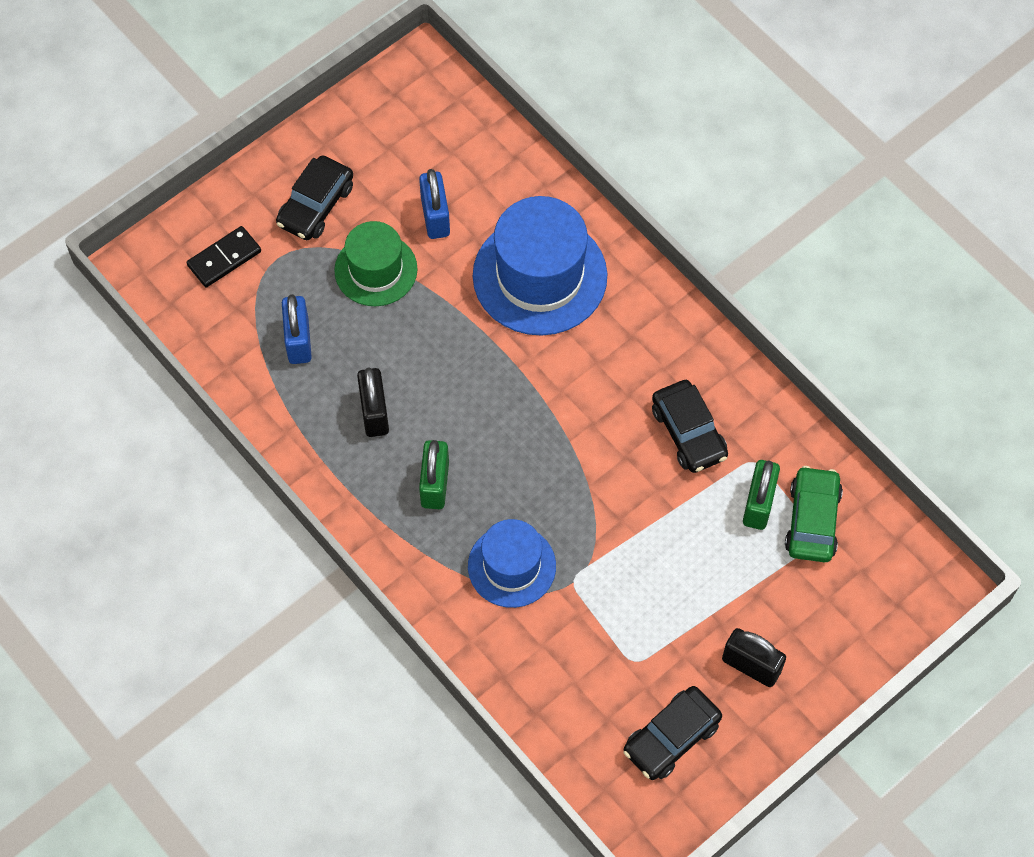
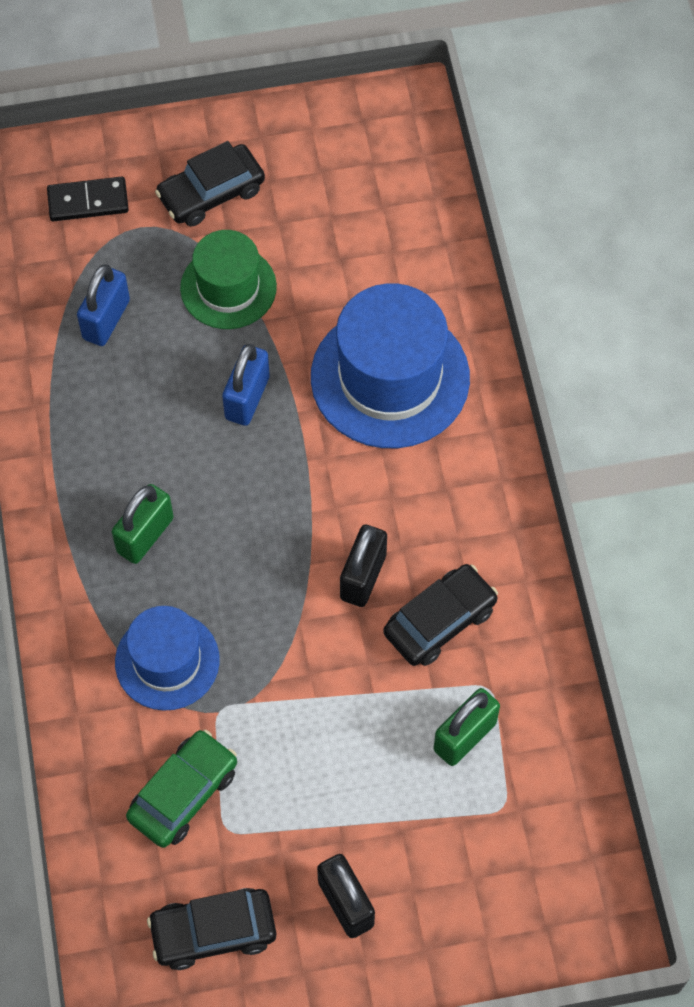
camera: 30 degrees right, 0 degrees up
(374, 412) = (133, 430): black padlock -> black padlock (363, 577)
(435, 216) = (322, 263): blue padlock -> blue padlock (247, 398)
(689, 432) = (439, 621): black car -> black car turned 135 degrees counterclockwise
(812, 520) = (511, 785): green car -> green car (183, 793)

